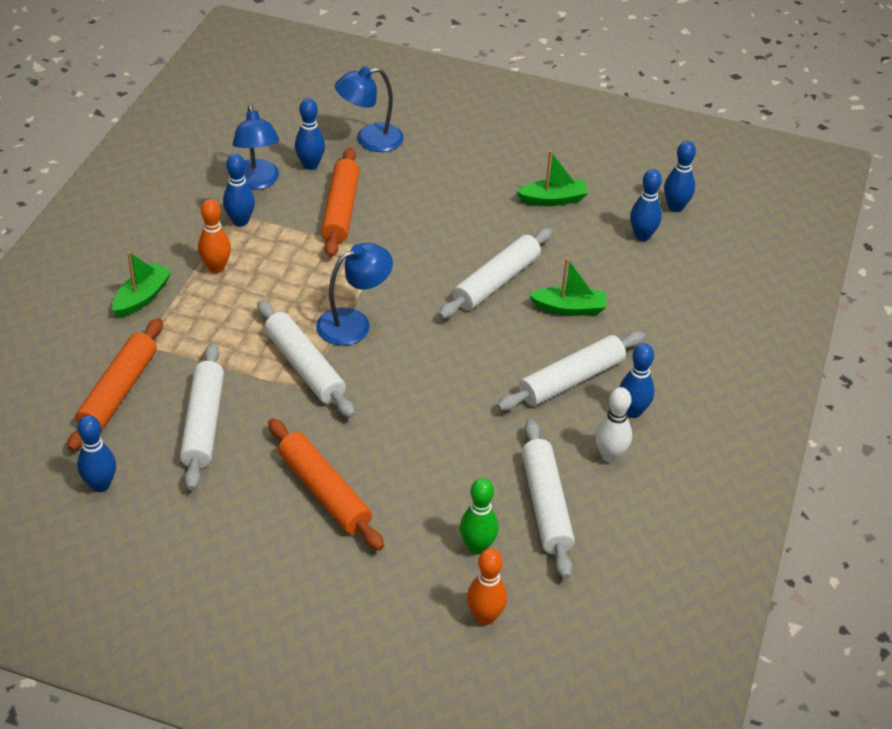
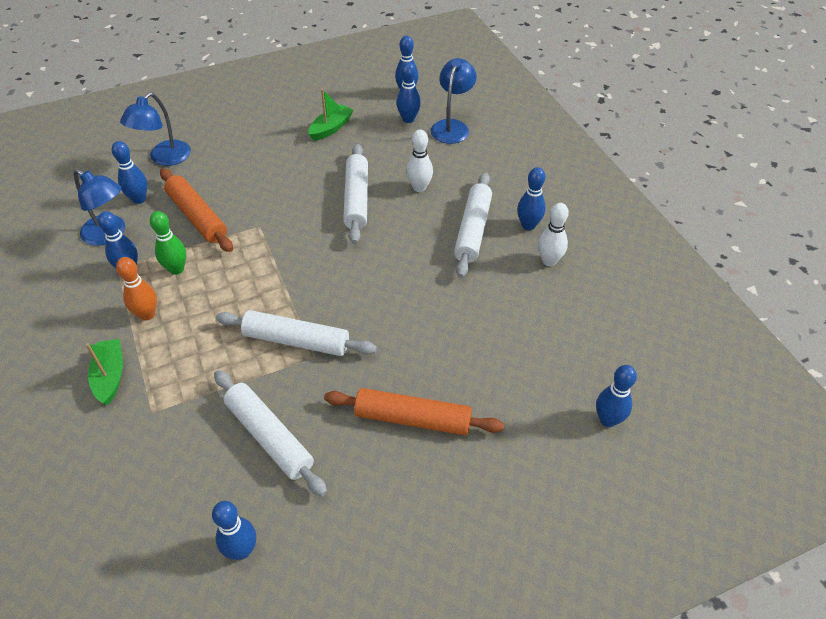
camera: 40 degrees left, 5 degrees up
(119, 392) = (173, 463): orange rolling pin -> none
(354, 323) = (295, 286): blue lamp -> blue lamp (452, 126)
(477, 546) = (548, 377): green bowling pin -> green bowling pin (176, 269)
(485, 616) = (608, 420): orange bowling pin -> blue bowling pin
(546, 505) = (553, 318): white rolling pin -> none
(569, 308) = (419, 187): green boat -> white bowling pin

